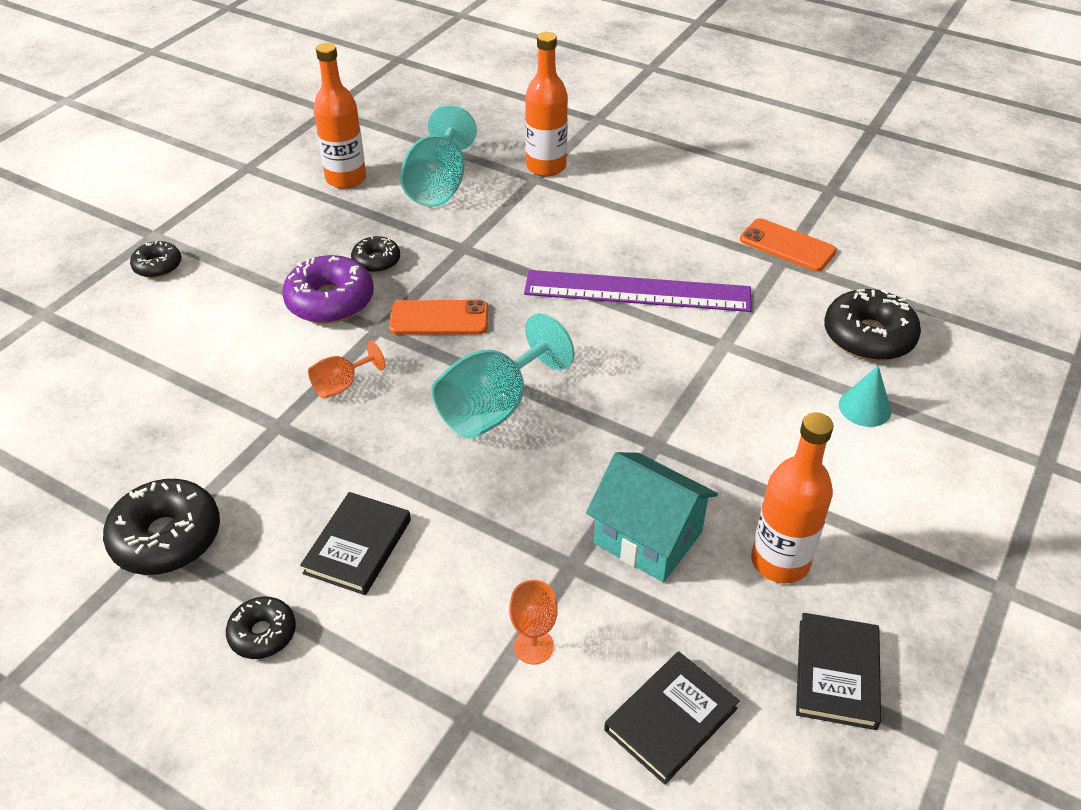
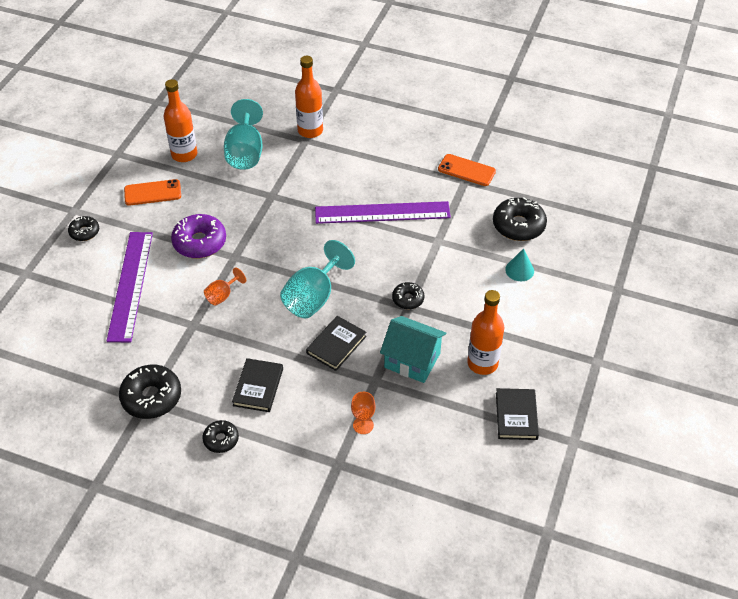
camera: 10 degrees left, 5 degrees up
(199, 351) = (130, 285): none -> purple ruler
(376, 261) = (220, 212): black donut -> black donut (408, 299)
(439, 318) = (268, 245): orange phone -> orange phone (152, 193)
(670, 719) = (437, 450): black book -> black book (336, 345)

